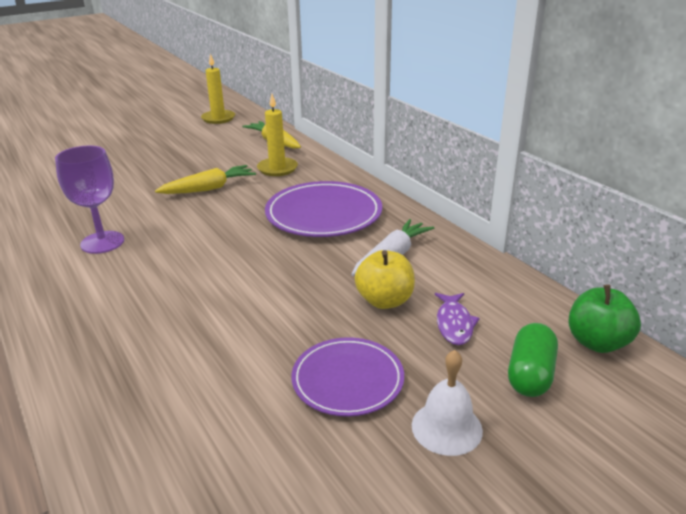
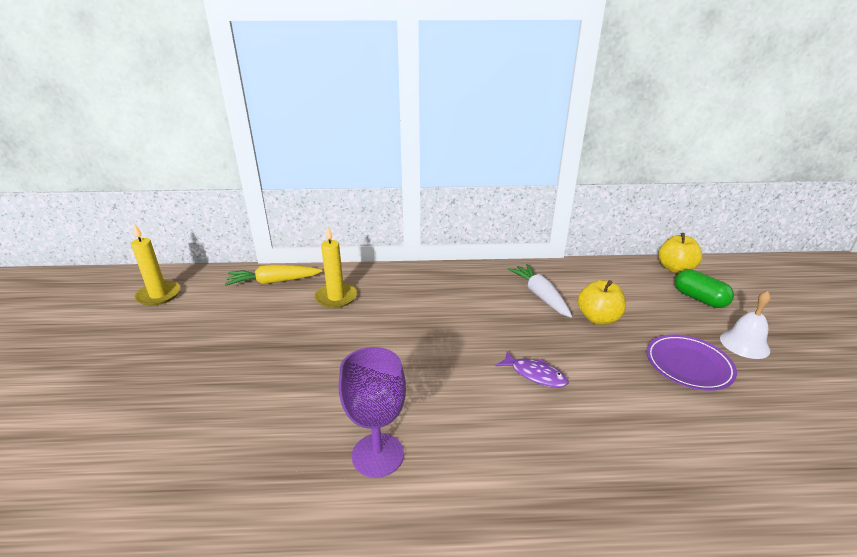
camera: 60 degrees left, 0 degrees up
(209, 188) = (330, 347): yellow carrot -> none
(323, 214) = (450, 302): purple plate -> none
(454, 324) = (638, 303): purple fish -> purple fish (535, 374)
(597, 342) = (675, 268): green apple -> yellow apple

